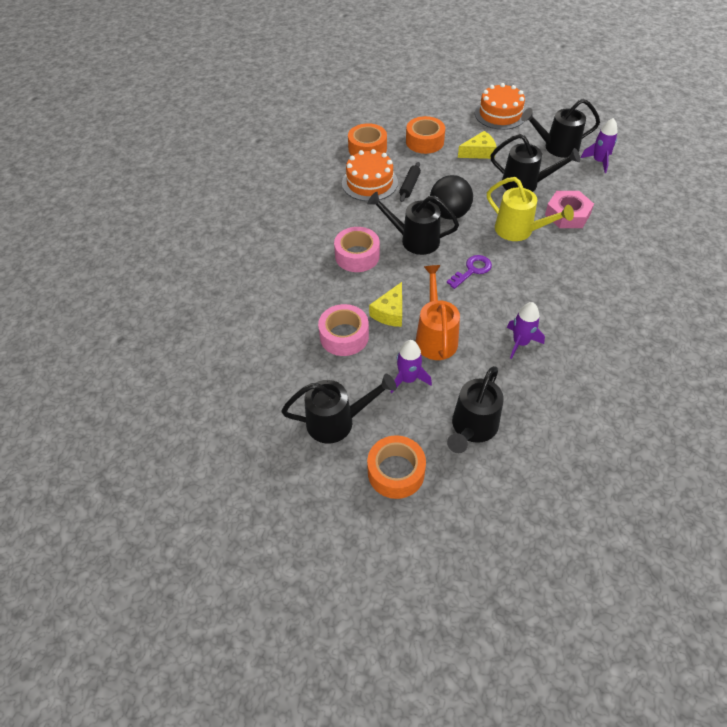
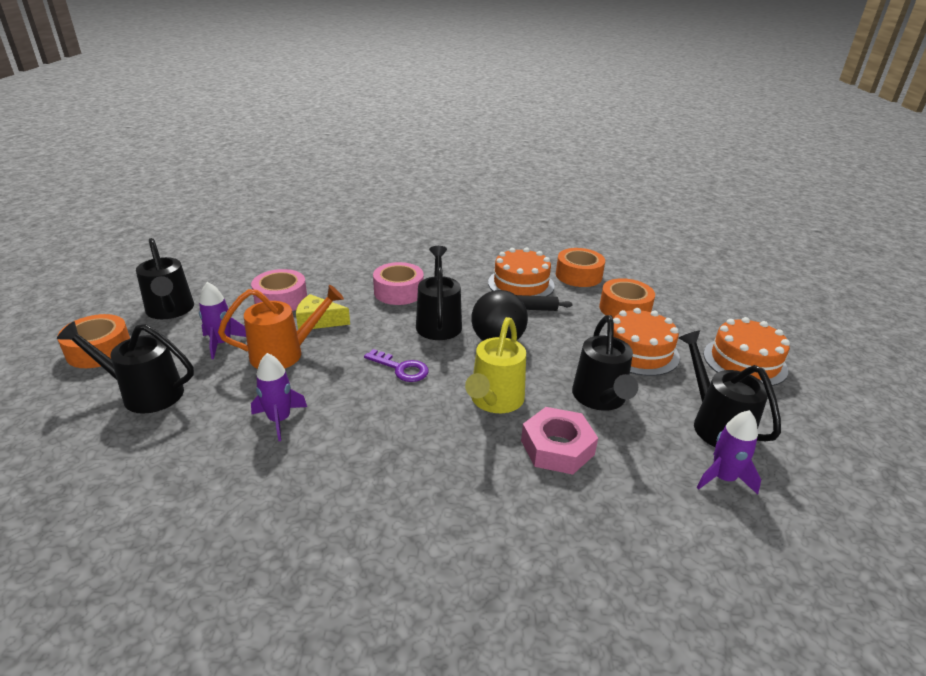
camera: 70 degrees right, 20 degrees down
(479, 152) = (638, 352): yellow cheese -> orange cake

